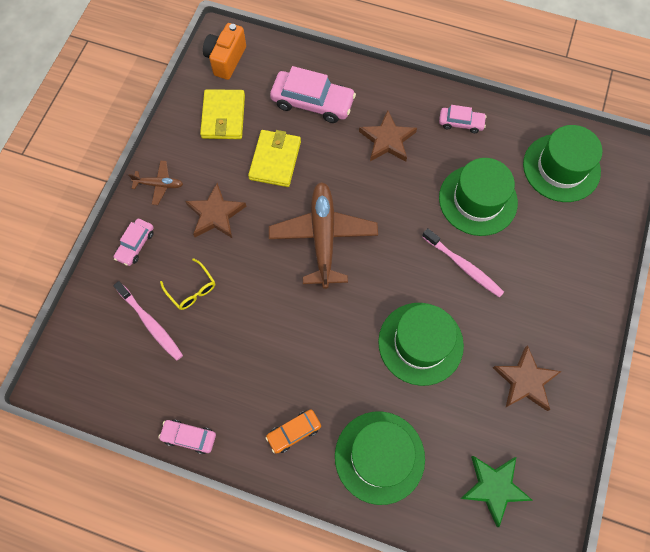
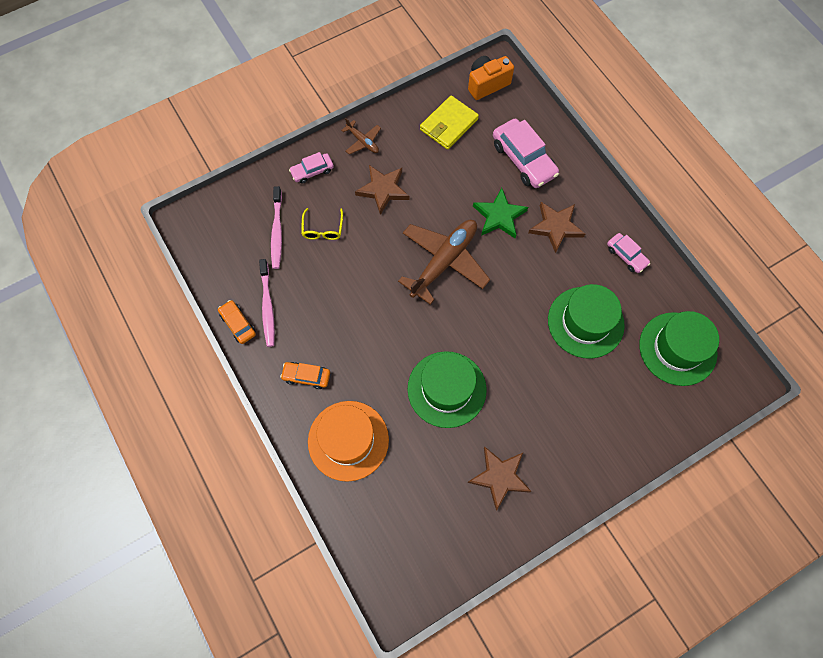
camera: 40 degrees right, 0 degrees up
(189, 437) = (238, 324): pink car -> orange car
(275, 160) = (458, 182): yellow wallet -> none
(379, 457) = (348, 440): green hat -> orange hat
(463, 266) = (529, 361): pink toothbrush -> pink toothbrush (267, 306)
(494, 487) = (408, 528): green star -> green star (499, 216)

